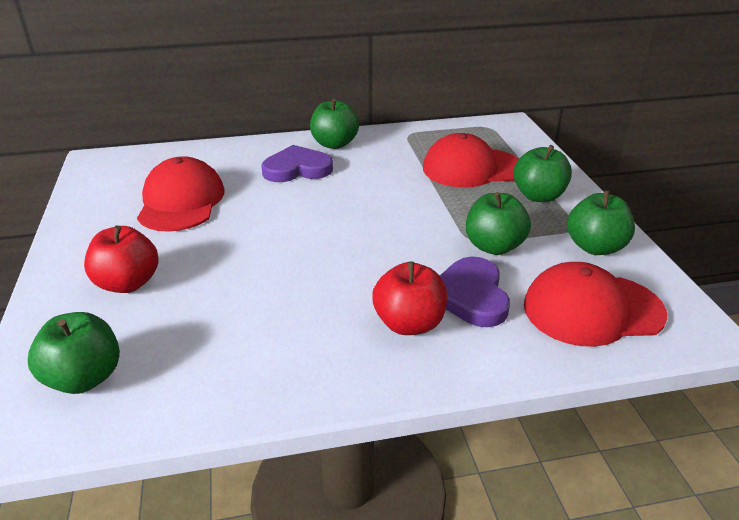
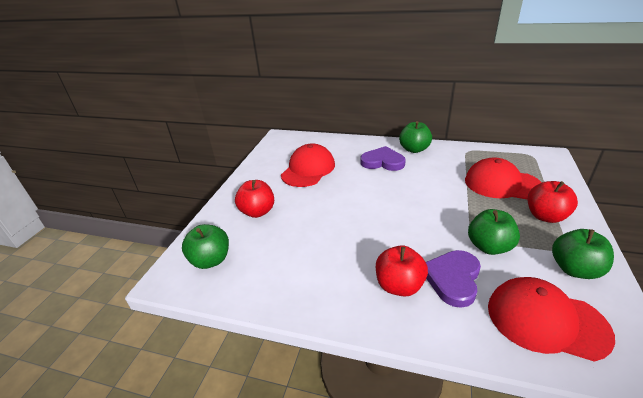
camera: 30 degrees right, 0 degrees up
(538, 196) = (545, 216): green apple -> red apple

